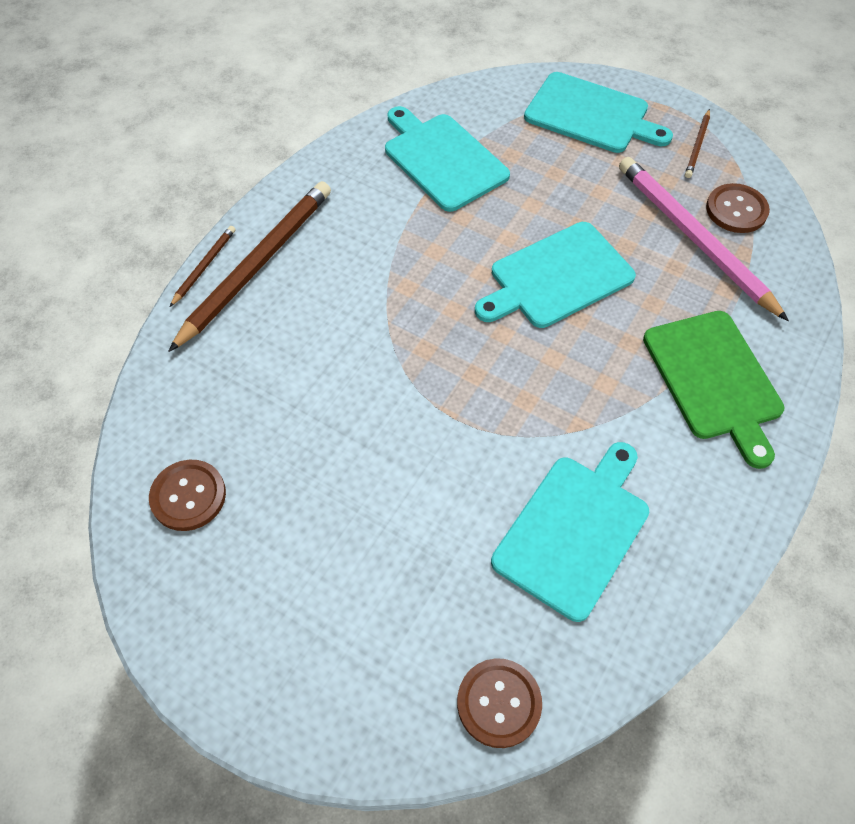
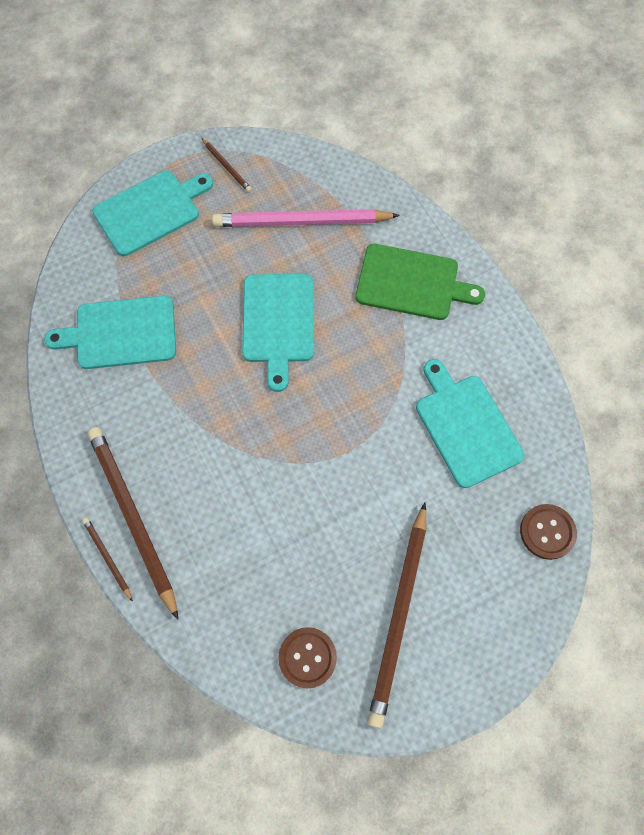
camera: 60 degrees left, 10 degrees up
(286, 570) = (399, 615): none -> brown pencil
(736, 210) = (295, 182): brown button -> none

